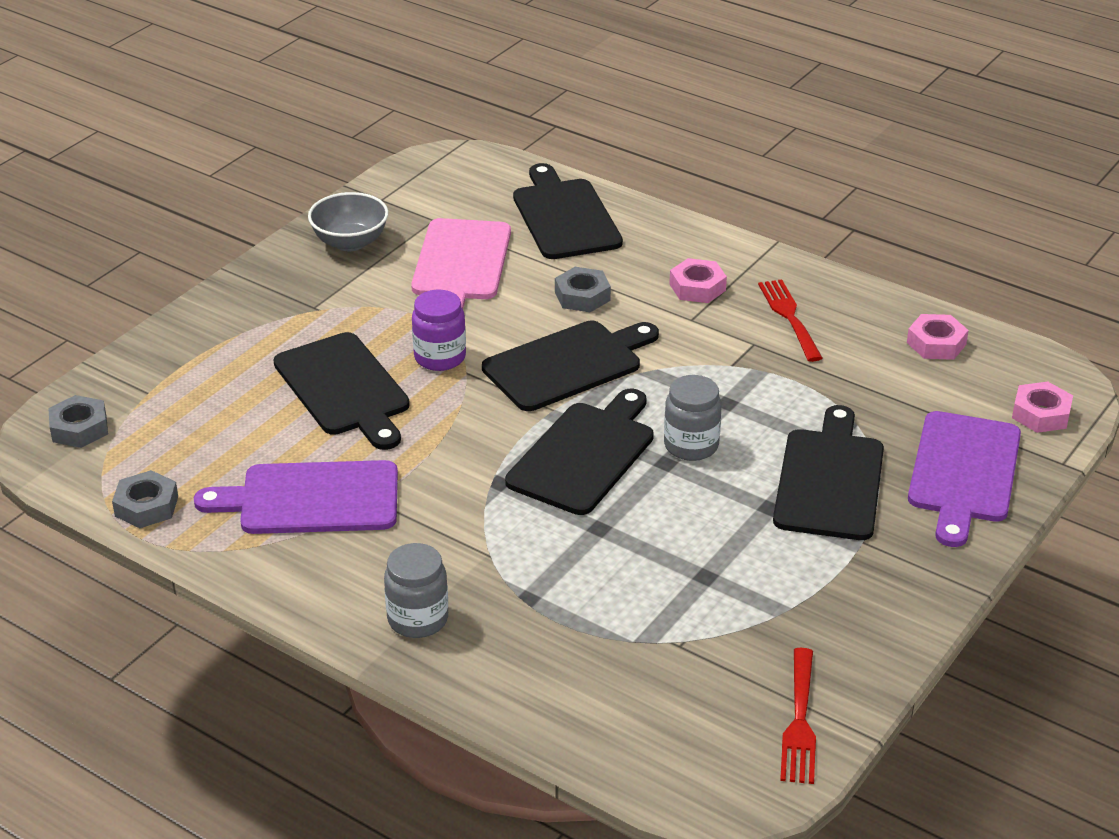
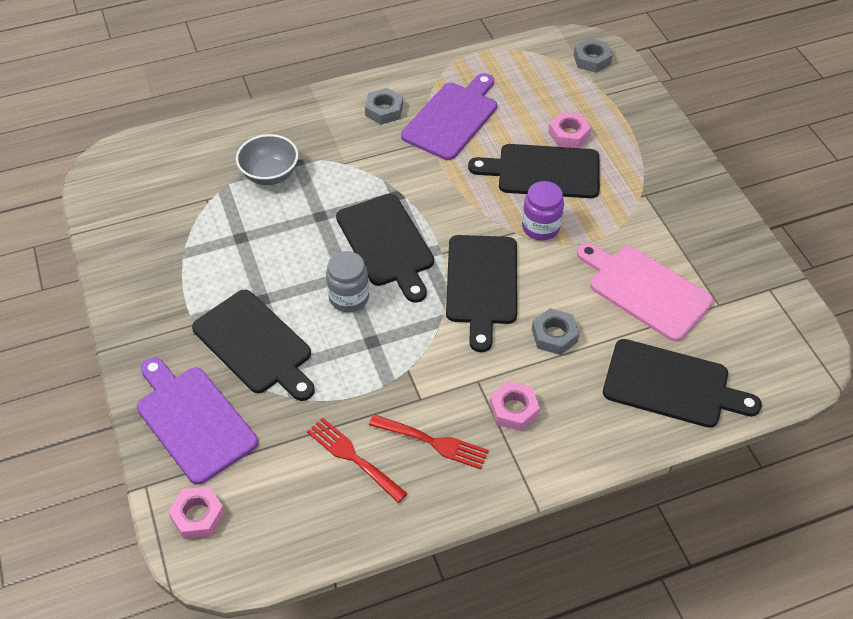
camera: 125 degrees right, 15 degrees up
(146, 506) = (501, 61): grey nut -> grey nut (384, 110)
(350, 242) = (717, 245): grey bowl -> grey bowl (270, 174)
(418, 619) = (324, 117): grey jar -> none
(799, 721) = (114, 213): red fork -> red fork (353, 457)
(936, 343) = (325, 514): pink nut -> pink nut (569, 134)

